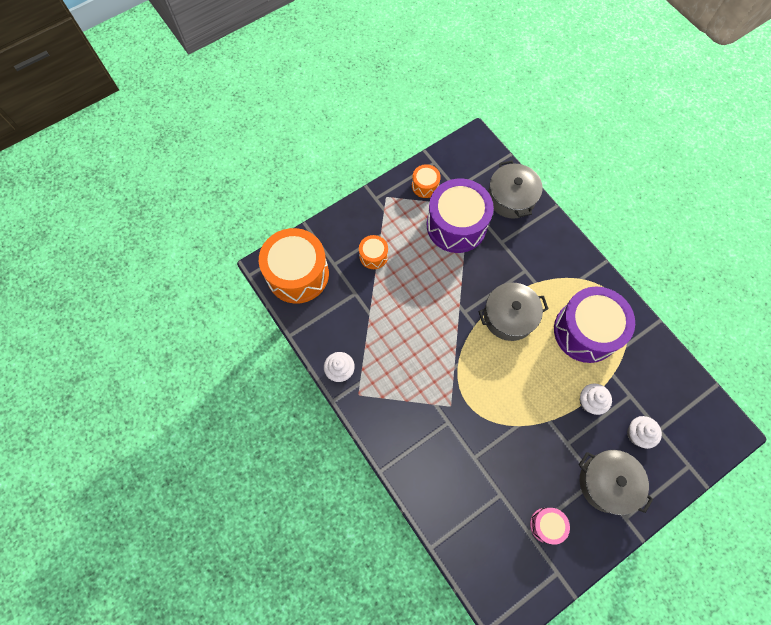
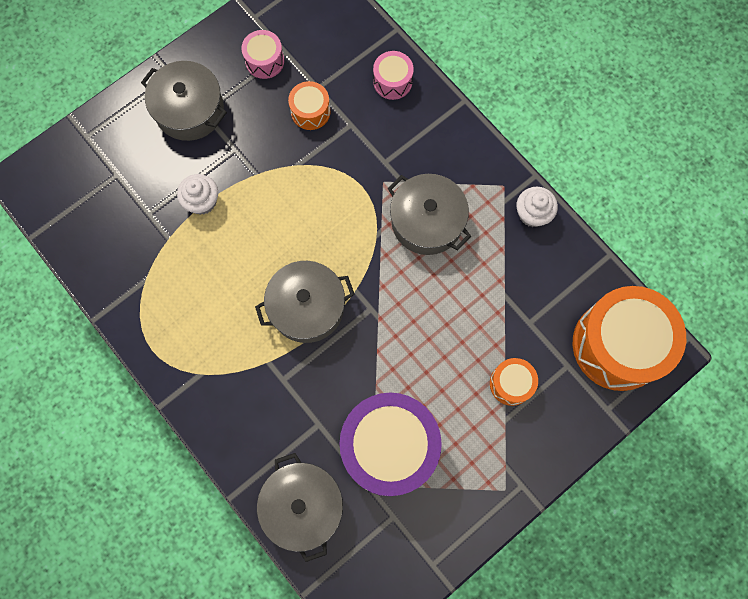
camera: 175 degrees right, 5 degrees up
(419, 371) = (427, 221): none -> grey pot
(425, 186) = (444, 516): orange drum -> orange drum (310, 111)
(438, 494) = (392, 81): none -> pink drum
(586, 331) = (200, 295): purple drum -> none
(637, 434) = (145, 167): white cupcake -> none

